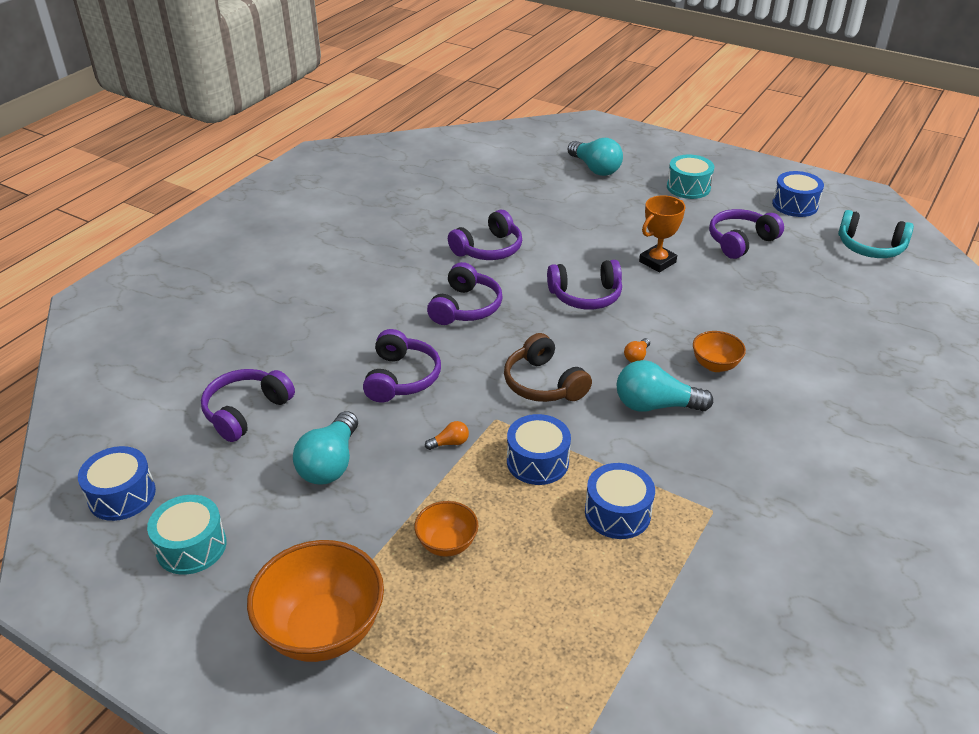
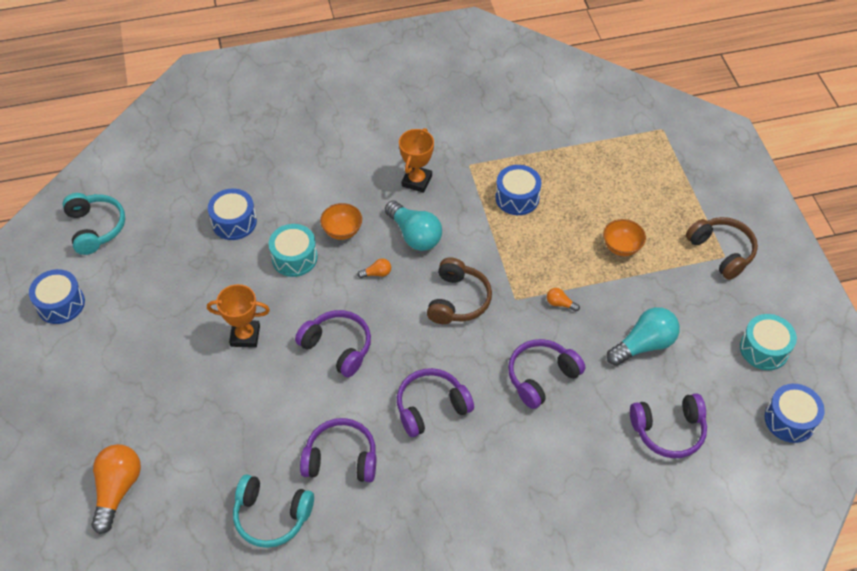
camera: 135 degrees left, 15 degrees up
(323, 629) = (721, 251): orange bowl -> brown headphones
(491, 206) = (271, 516): none -> turquoise headphones
(537, 461) = (523, 254): blue drum -> blue drum (234, 222)
(595, 168) = (117, 490): turquoise light bulb -> orange light bulb
(688, 187) = (93, 393): turquoise drum -> turquoise drum (294, 258)
(731, 453) = (416, 181): none -> orange trophy
(740, 241) = (161, 305): purple headphones -> none

